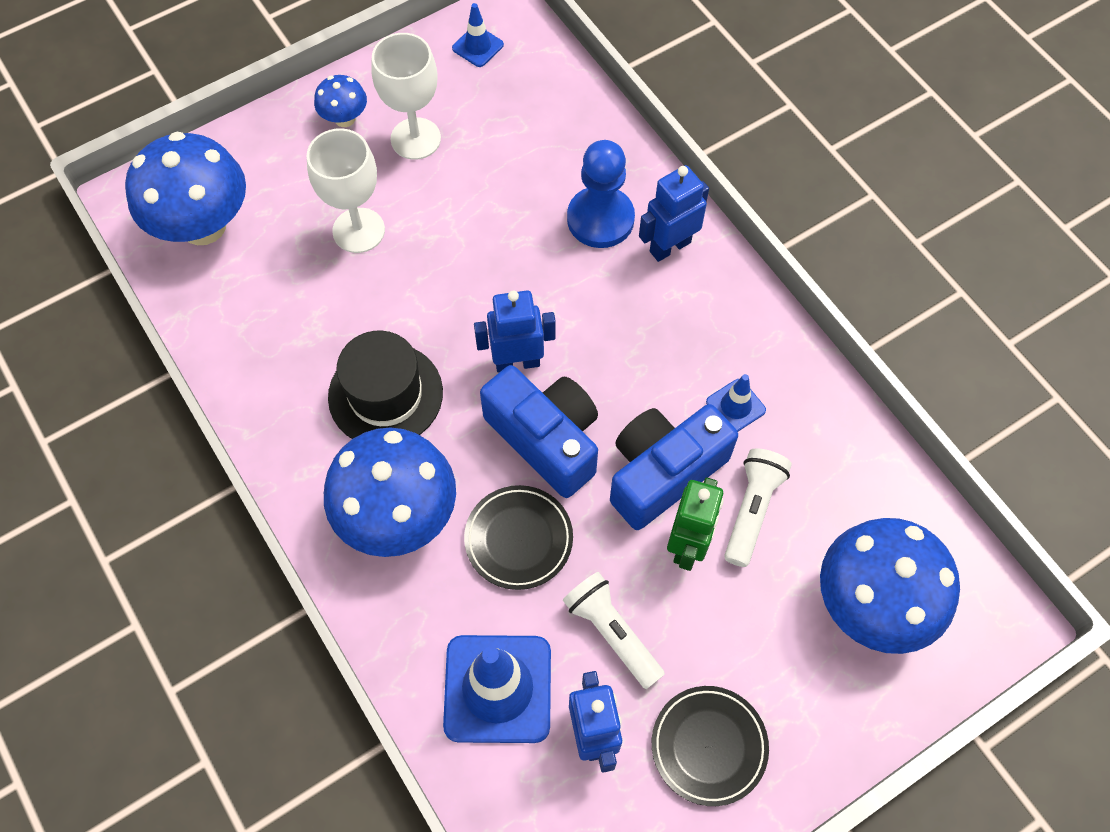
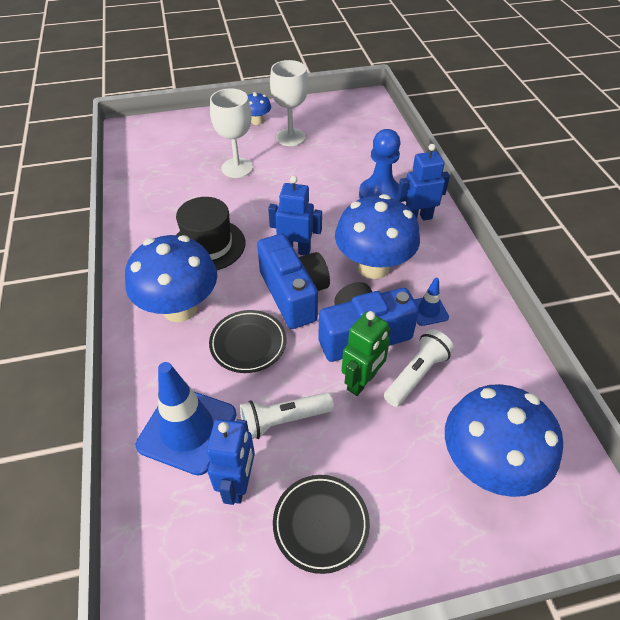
camera: 20 degrees right, 15 degrees down
(203, 225) = (156, 147): blue mushroom -> blue mushroom (373, 267)
(478, 46) = (345, 108): blue traffic cone -> none
(612, 633) = (283, 420): white flashlight -> white flashlight turned 90 degrees counterclockwise

